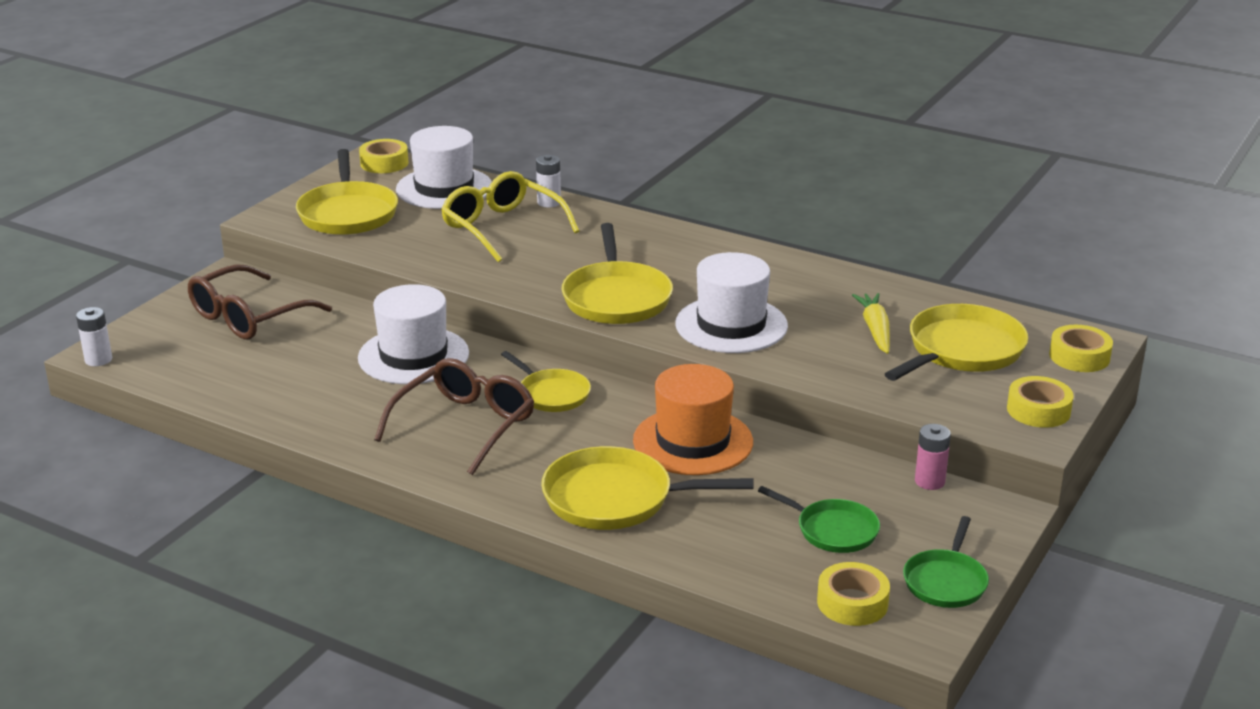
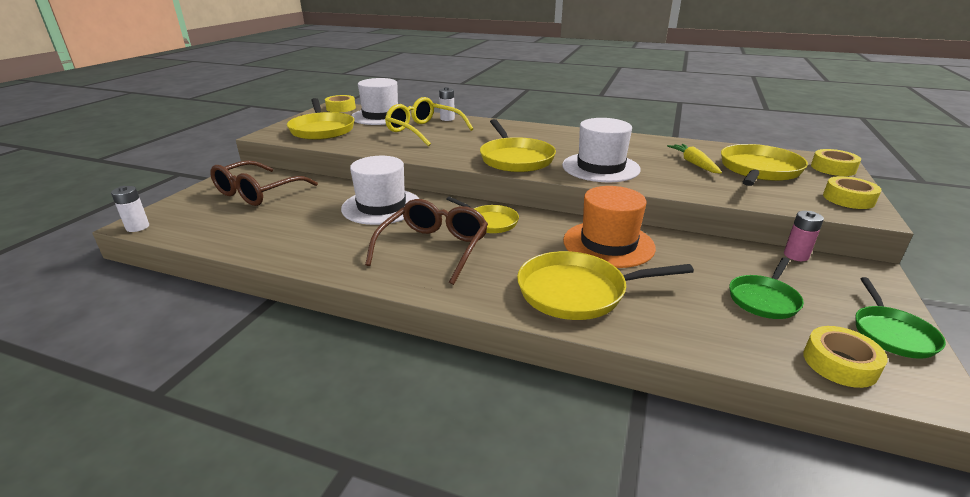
camera: 10 degrees left, 0 degrees up
(833, 530) = (764, 299): green pan -> green pan turned 105 degrees clockwise

